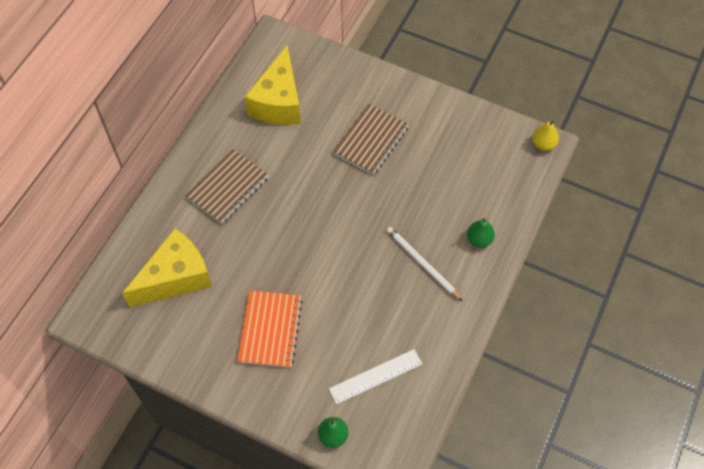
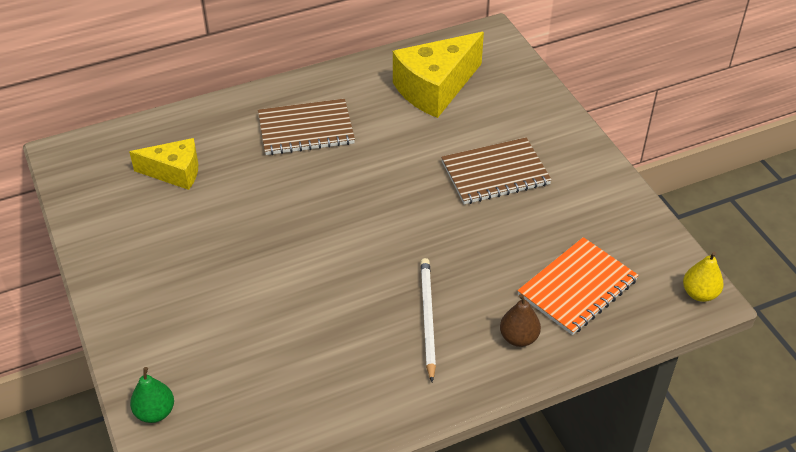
camera: 40 degrees right, 15 degrees down
(176, 277) = (175, 172): yellow cheese -> yellow cheese, size x0.62
(270, 330) = (207, 273): orange notebook -> orange notebook (577, 287)
(375, 376) = (259, 389): white ruler -> none
(479, 239) = (518, 338): green pear -> brown pear

